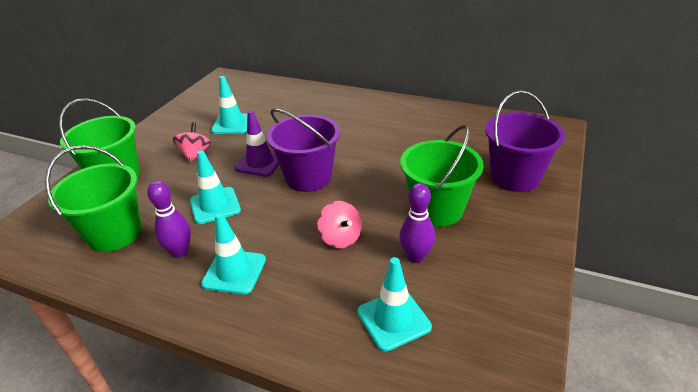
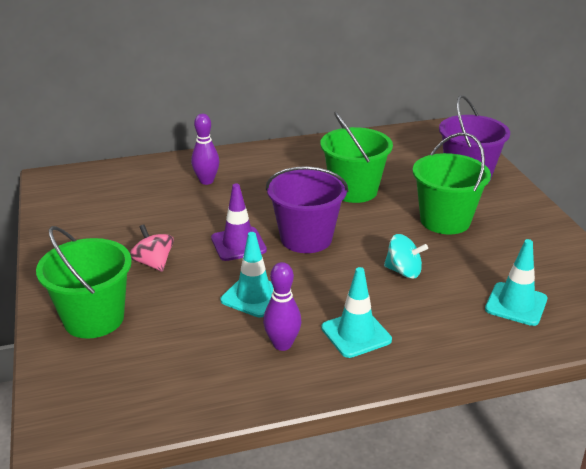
camera: 40 degrees left, 5 degrees down
(114, 233) = (188, 363): green bucket -> green bucket (354, 190)
(232, 124) = (147, 221): turquoise traffic cone -> none
(340, 238) = (403, 271): pink spinning top -> turquoise spinning top
(416, 257) = (475, 259): purple bowling pin -> purple bowling pin (206, 181)

